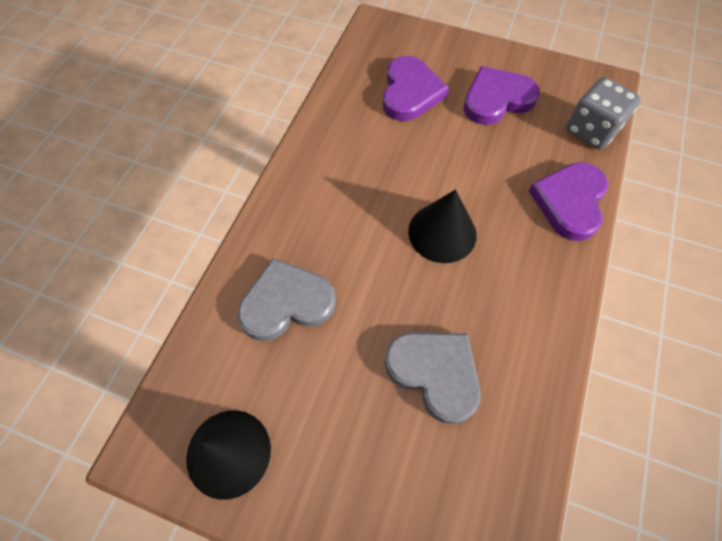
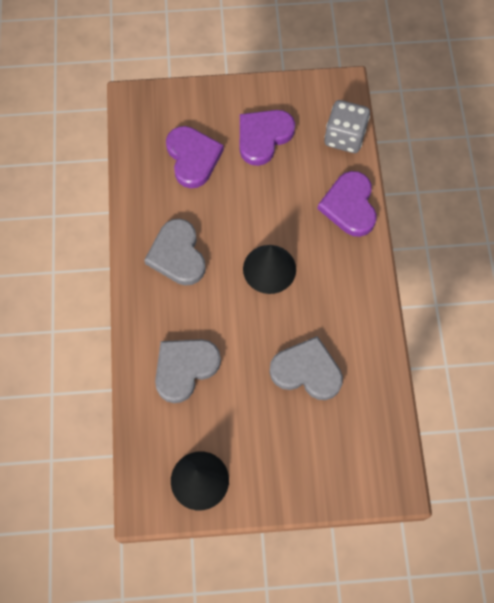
camera: 25 degrees left, 5 degrees up
(344, 177) = (177, 255): none -> grey heart

